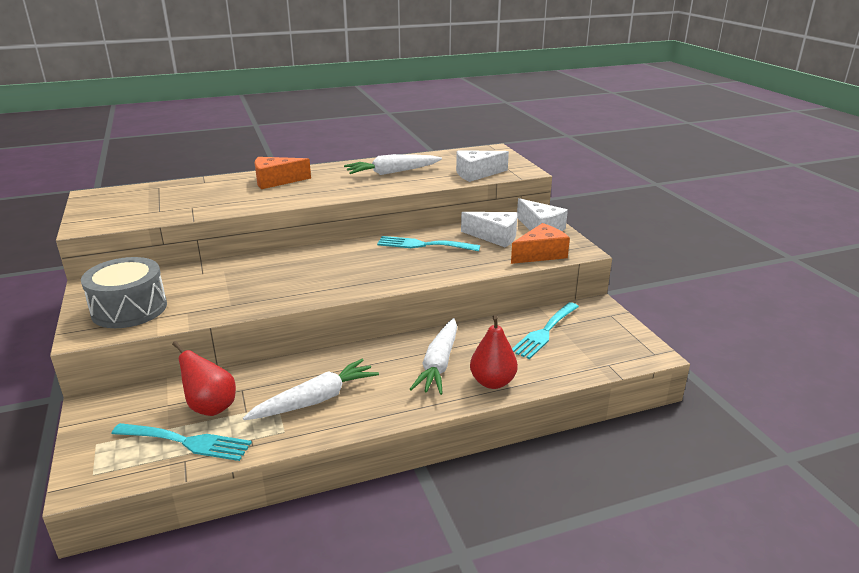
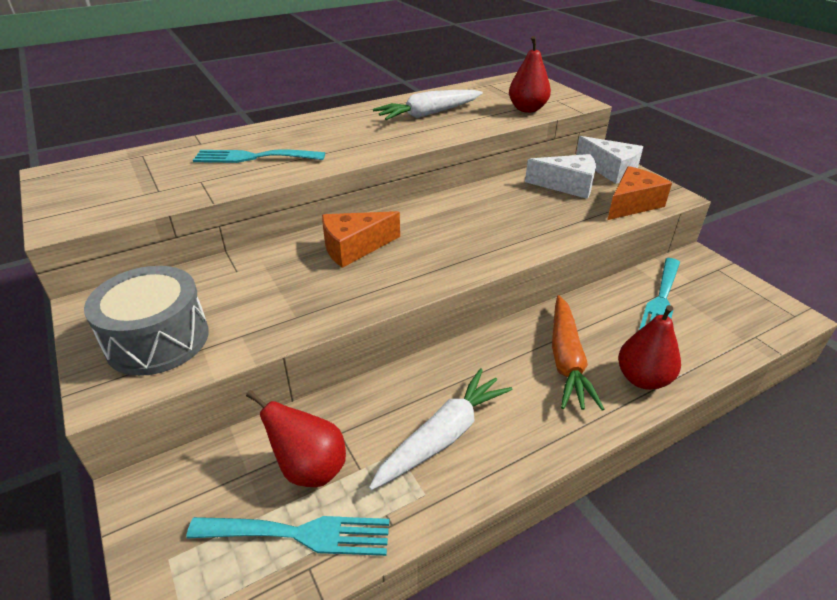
camera: 10 degrees left, 10 degrees up
(276, 181) = (293, 135): orange cheese -> orange cheese (354, 248)
(423, 245) = (492, 204): turquoise fork -> turquoise fork (253, 157)
(439, 364) = (566, 360): white carrot -> orange carrot
(476, 174) = (527, 109): white cheese -> red pear

